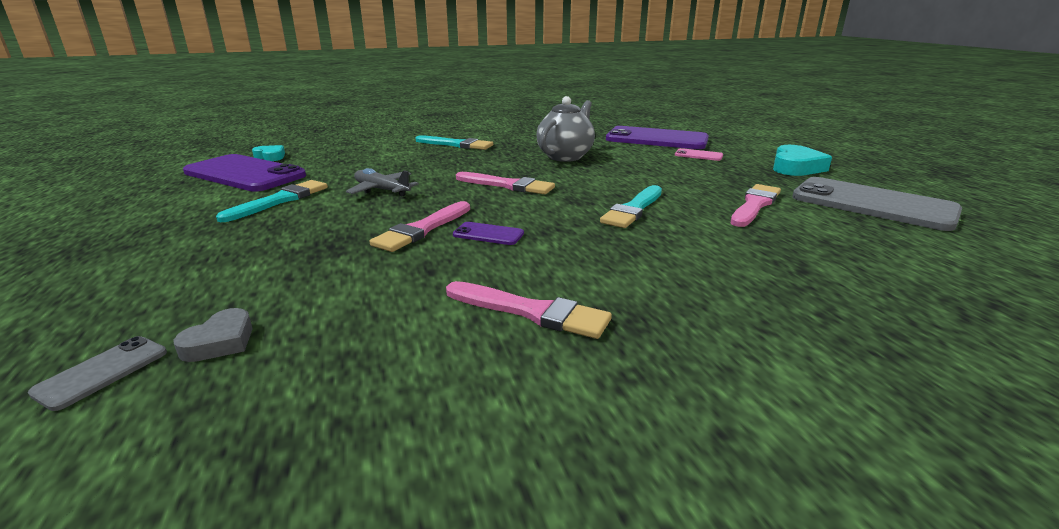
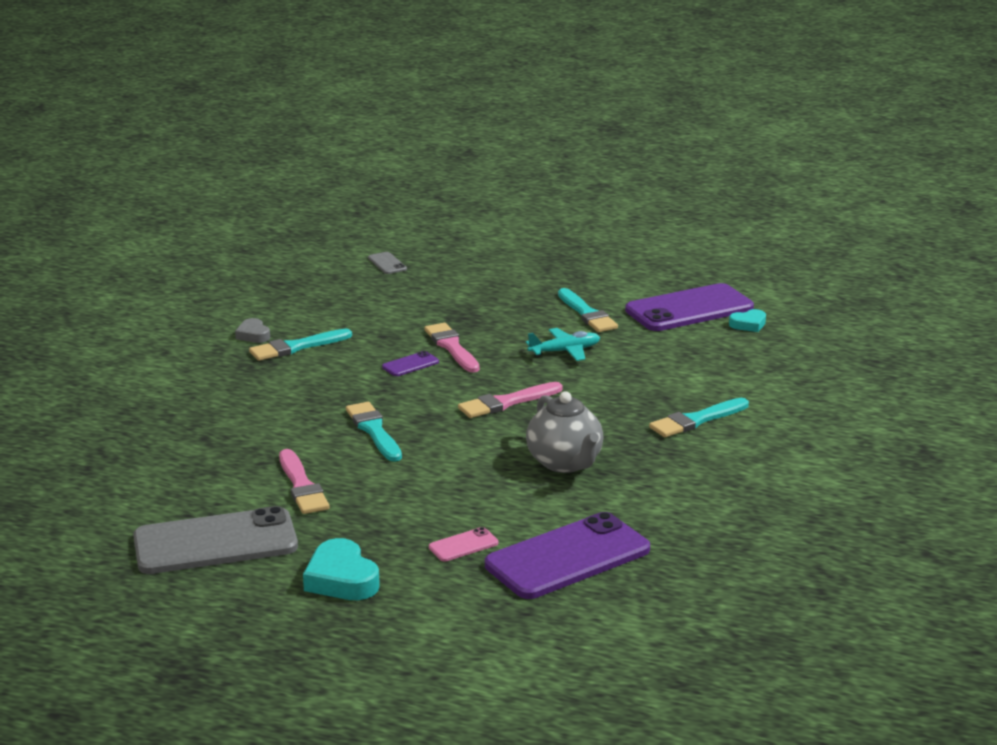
camera: 125 degrees right, 0 degrees up
(220, 342) = (379, 283): grey heart -> grey heart (253, 335)
(381, 190) = (565, 351): grey plane -> turquoise plane
(532, 312) = (296, 347): pink brush -> turquoise brush

